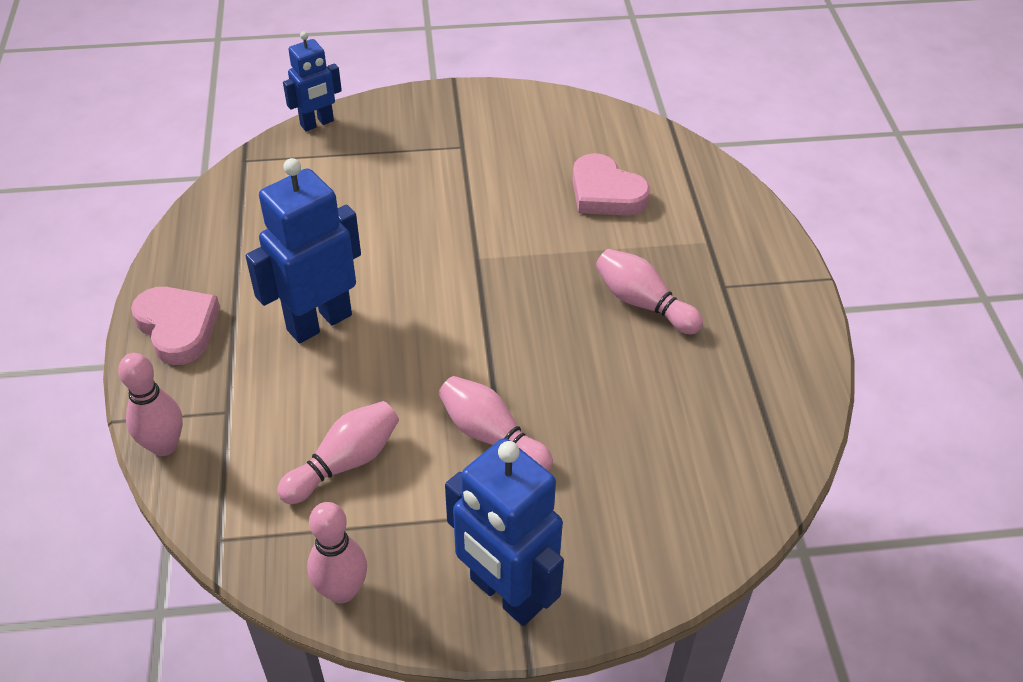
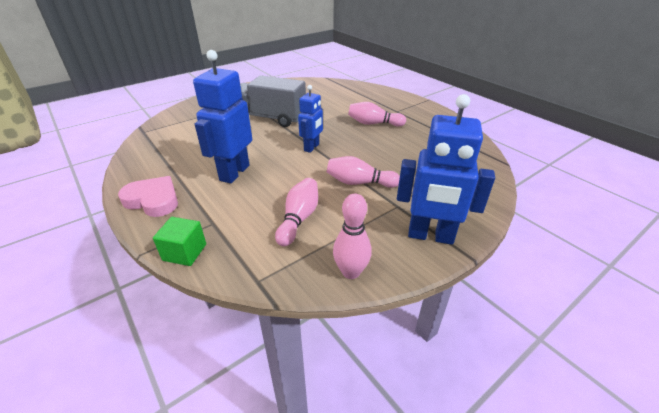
camera: 30 degrees left, 10 degrees down
(164, 445) = (184, 252): pink bowling pin -> green cube
(317, 123) = (173, 112): blue robot -> blue robot (312, 147)
(467, 206) = (270, 117): none -> grey truck
(606, 193) = (324, 100): pink heart -> none

